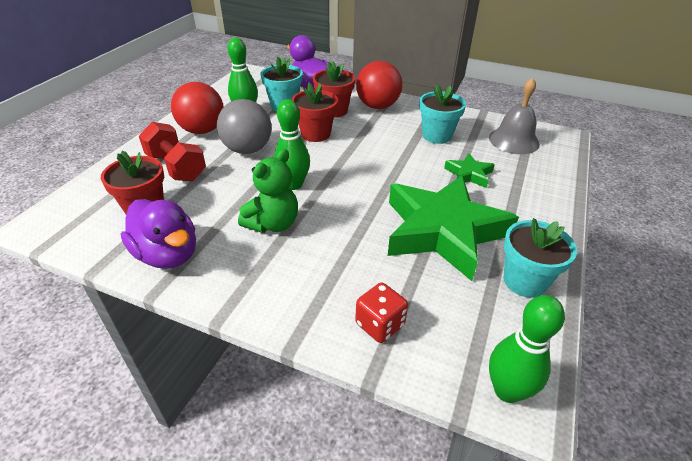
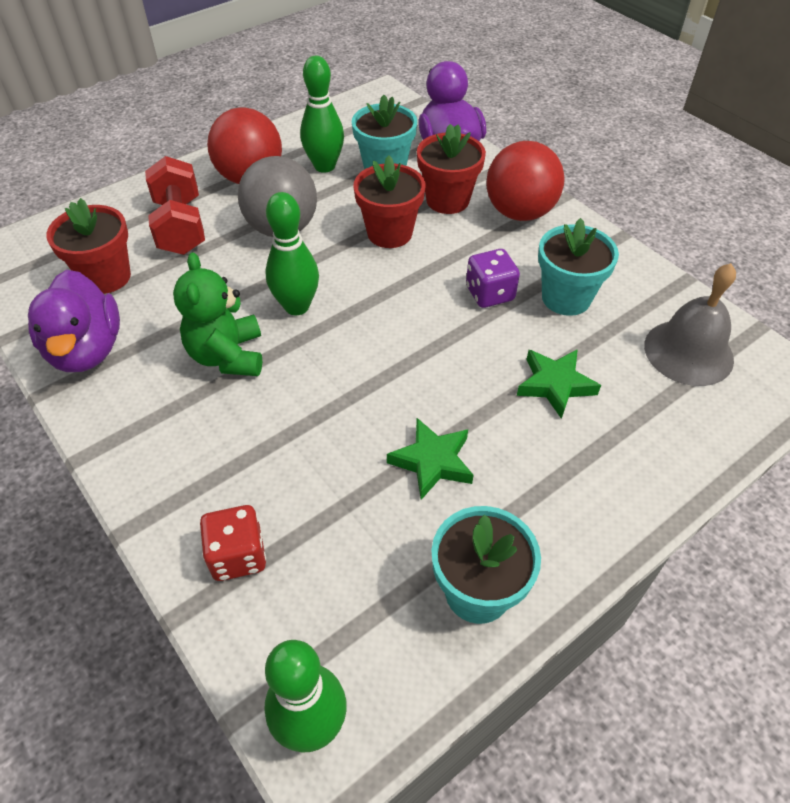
camera: 30 degrees right, 10 degrees up
(273, 224) = (227, 356): green teddy bear -> green teddy bear turned 105 degrees clockwise
(397, 145) = (489, 294): none -> purple dice
(443, 231) = (432, 461): green star -> green star, size x0.43

